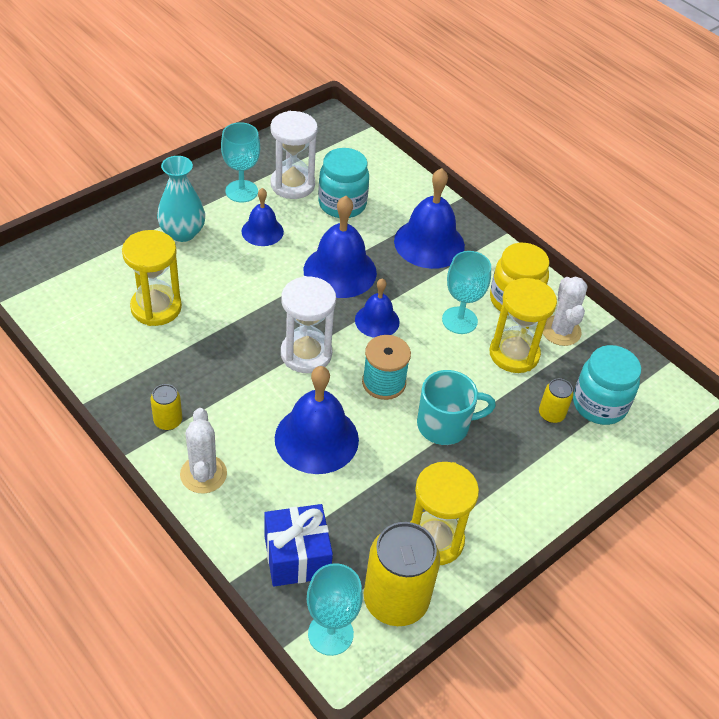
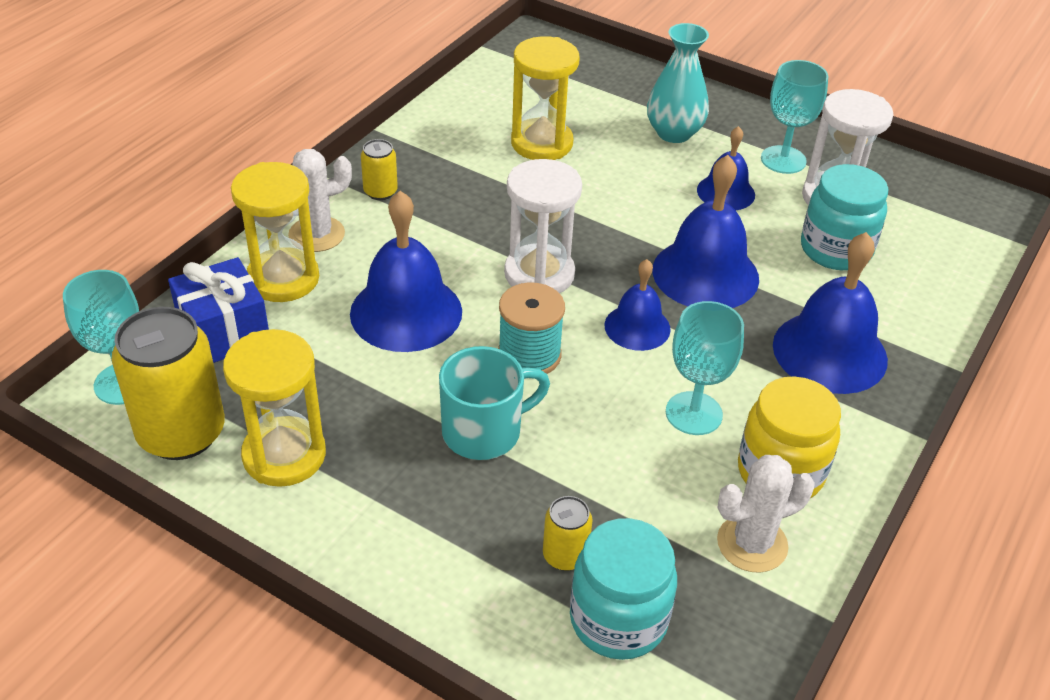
camera: 75 degrees right, 5 degrees down
(445, 425) = (484, 431): turquoise mug -> turquoise mug turned 90 degrees counterclockwise
(514, 354) = (664, 489): yellow hourglass -> yellow hourglass (283, 279)

